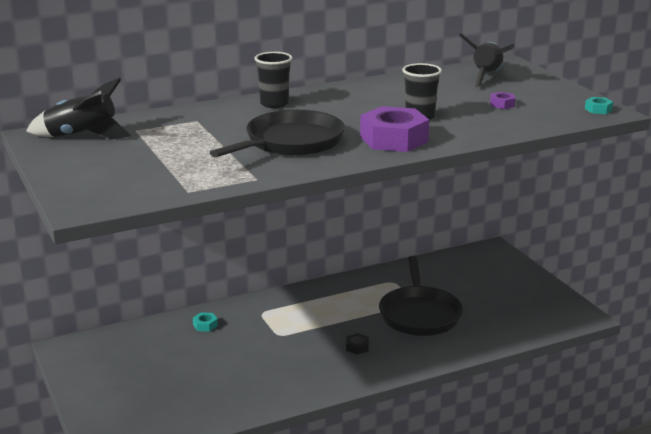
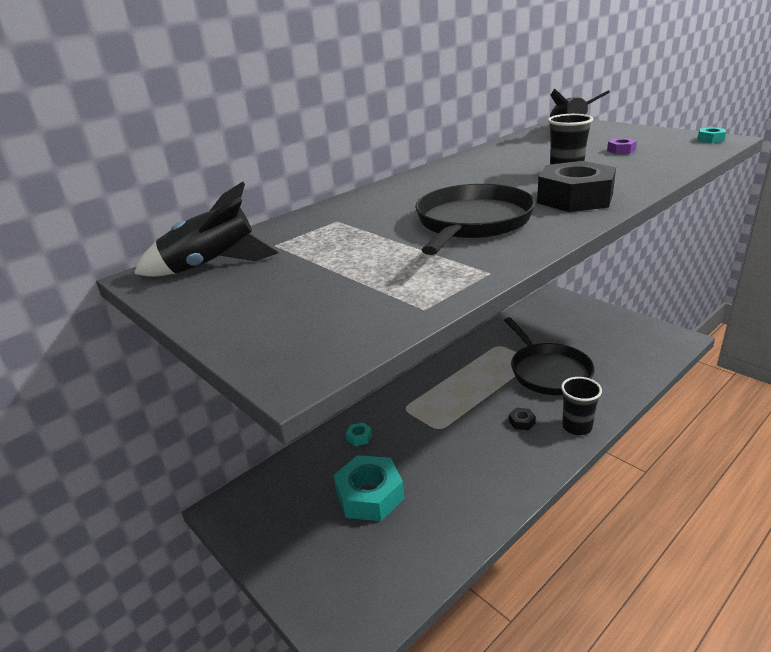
camera: 15 degrees left, 5 degrees up
(185, 367) = (369, 495): none -> turquoise nut
(274, 104) = (402, 189): black cup -> black cup (577, 427)
(394, 139) = (575, 198): purple nut -> black nut

